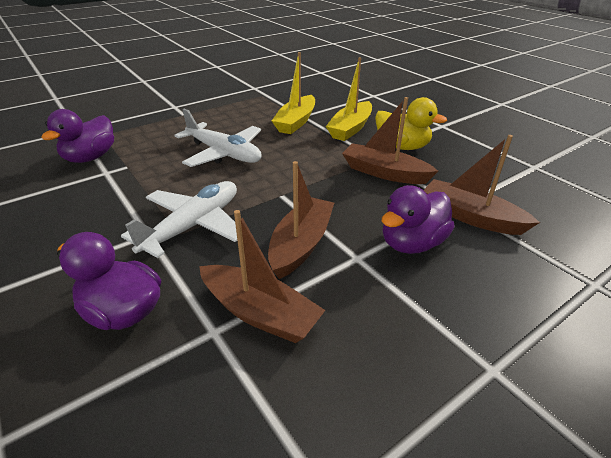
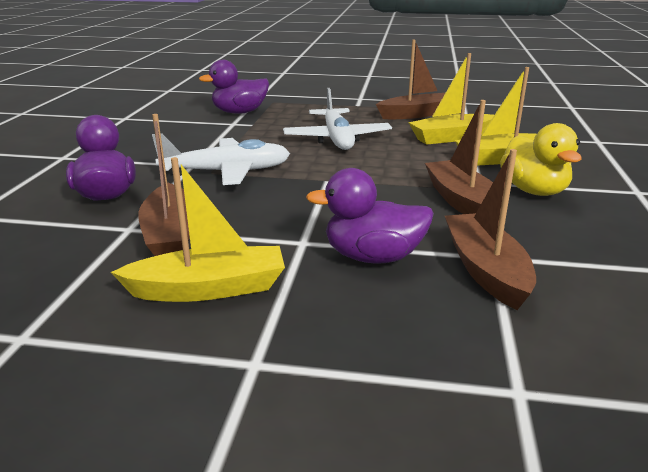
camera: 45 degrees right, 10 degrees down
(301, 244) = (277, 214): brown boat -> brown boat (416, 114)
(373, 338) = (209, 289): none -> yellow boat

